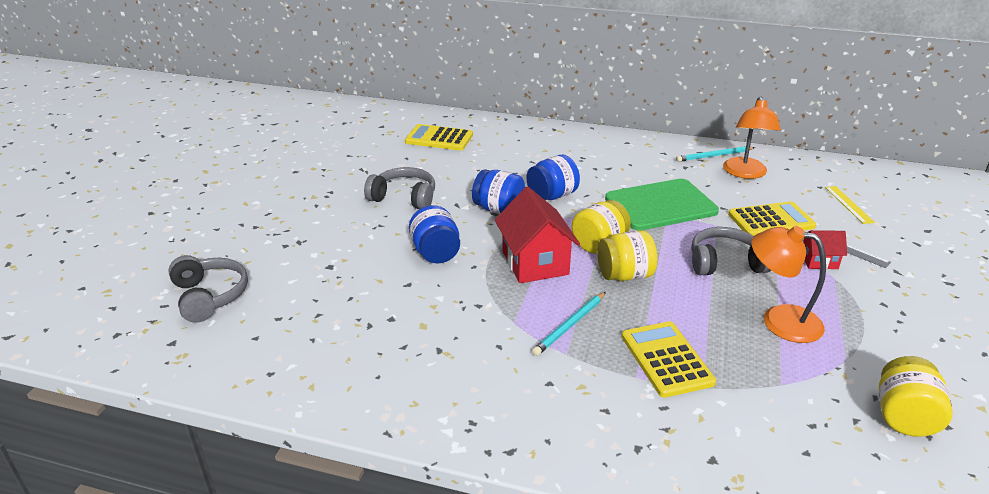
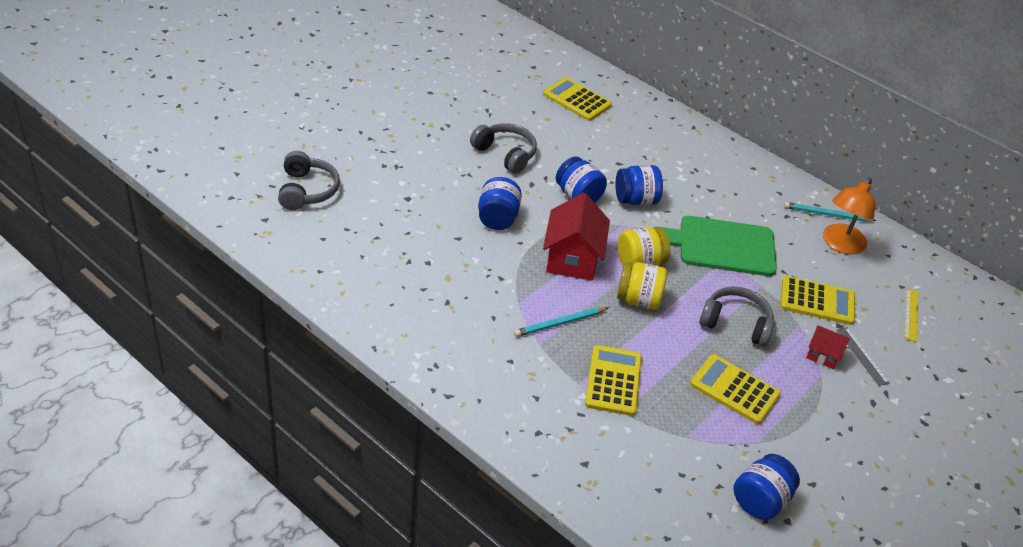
camera: 20 degrees right, 10 degrees up
(779, 320) = (734, 389): orange lamp -> yellow calculator
(904, 417) = (760, 500): yellow jar -> blue jar

